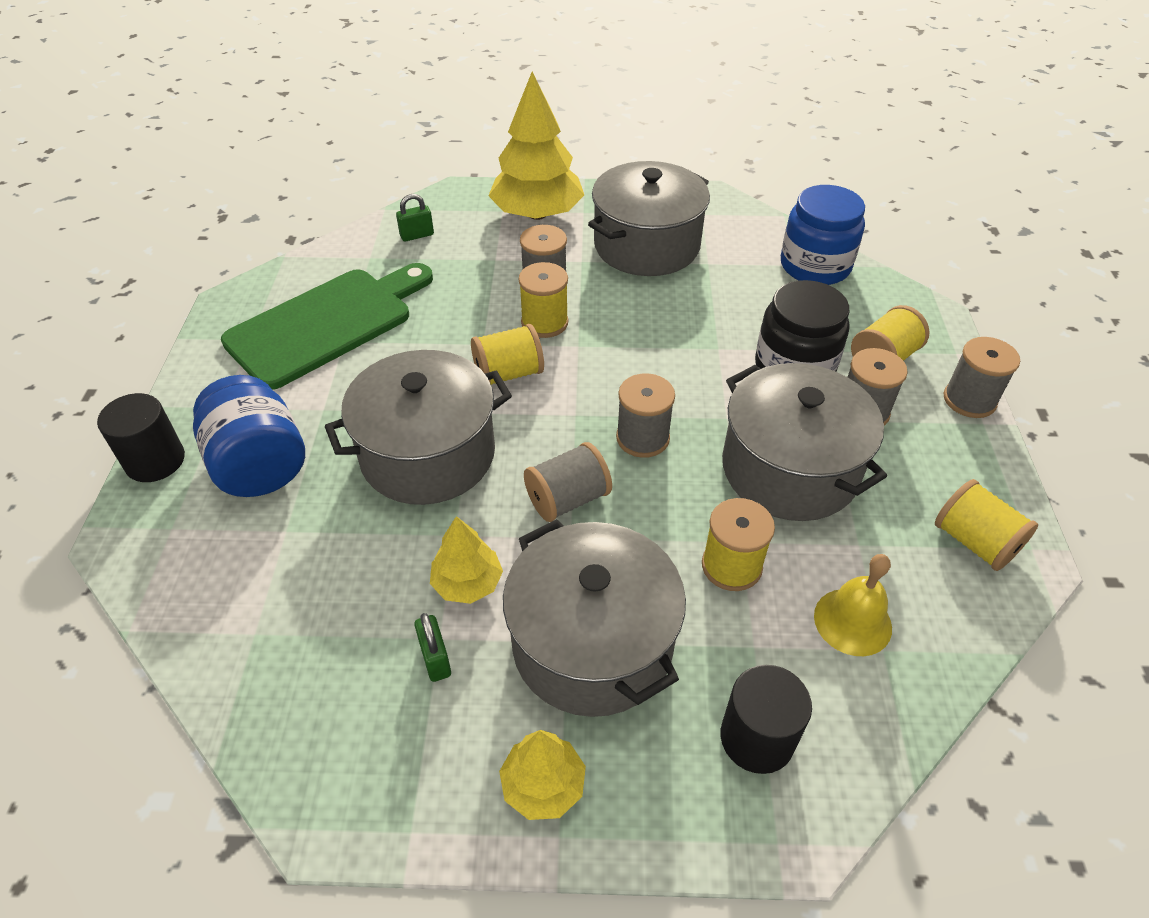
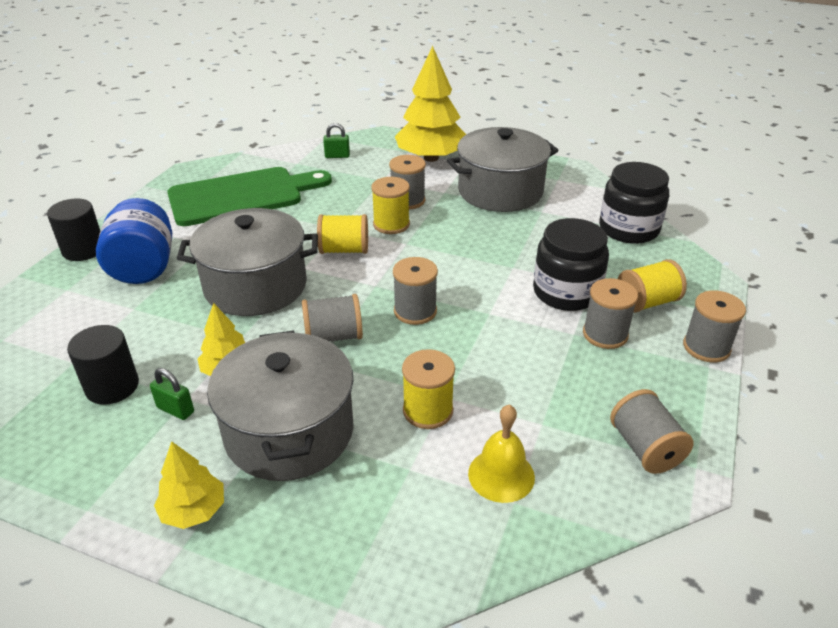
camera: 20 degrees right, 10 degrees down
(435, 659) = (175, 410): green padlock -> green padlock turned 60 degrees counterclockwise
(757, 738) = (370, 531): black cylinder -> black cylinder (112, 386)
(789, 469) = (517, 358): grey pot -> none
(815, 266) = (628, 229): blue jar -> black jar
(974, 542) = (645, 448): yellow spool -> grey spool

